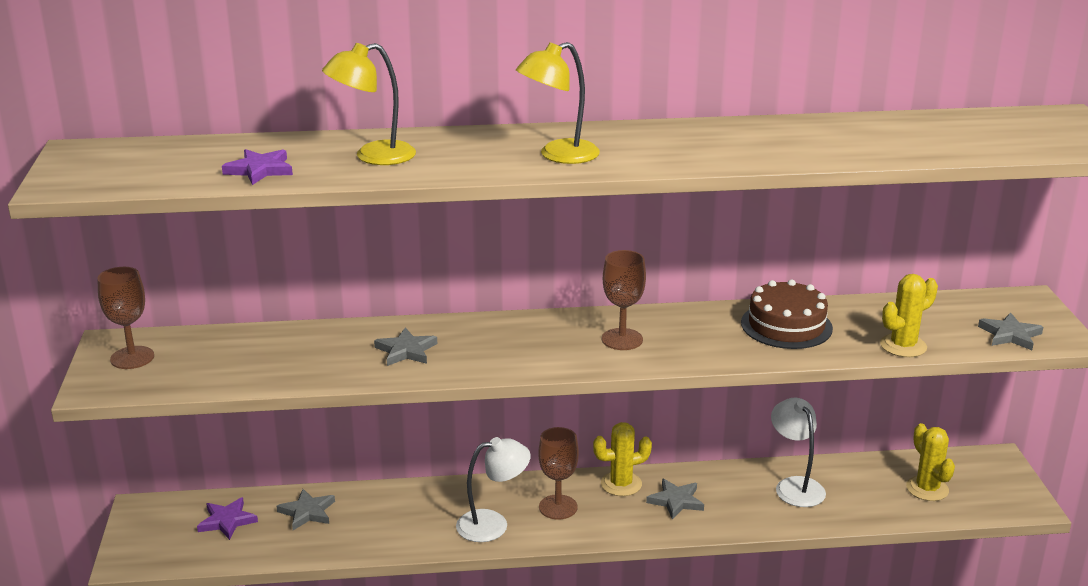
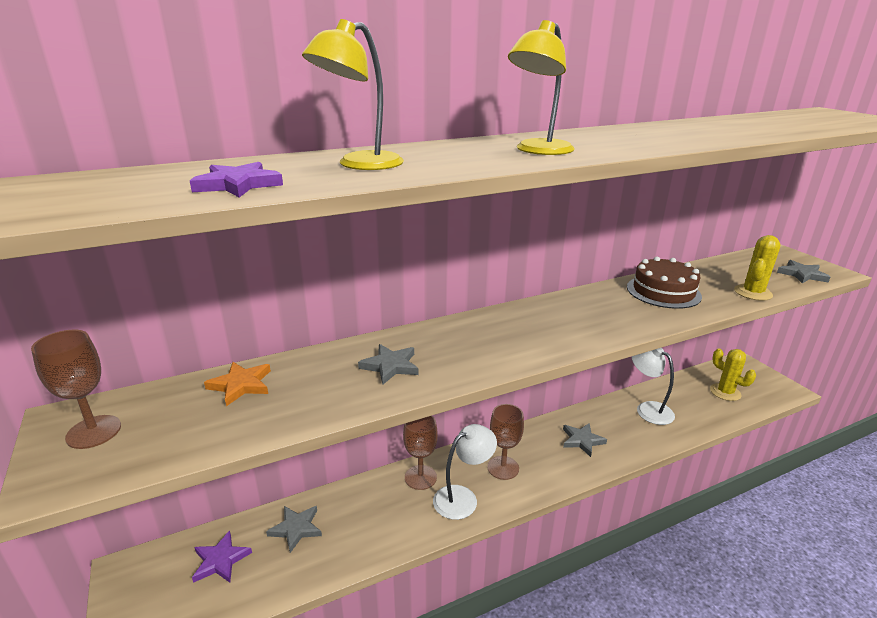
camera: 20 degrees left, 0 degrees up
(262, 342) = (241, 385): none -> orange star
(621, 484) = (535, 436): yellow cactus -> none
(622, 339) = (562, 322): brown goblet -> brown goblet (420, 477)

